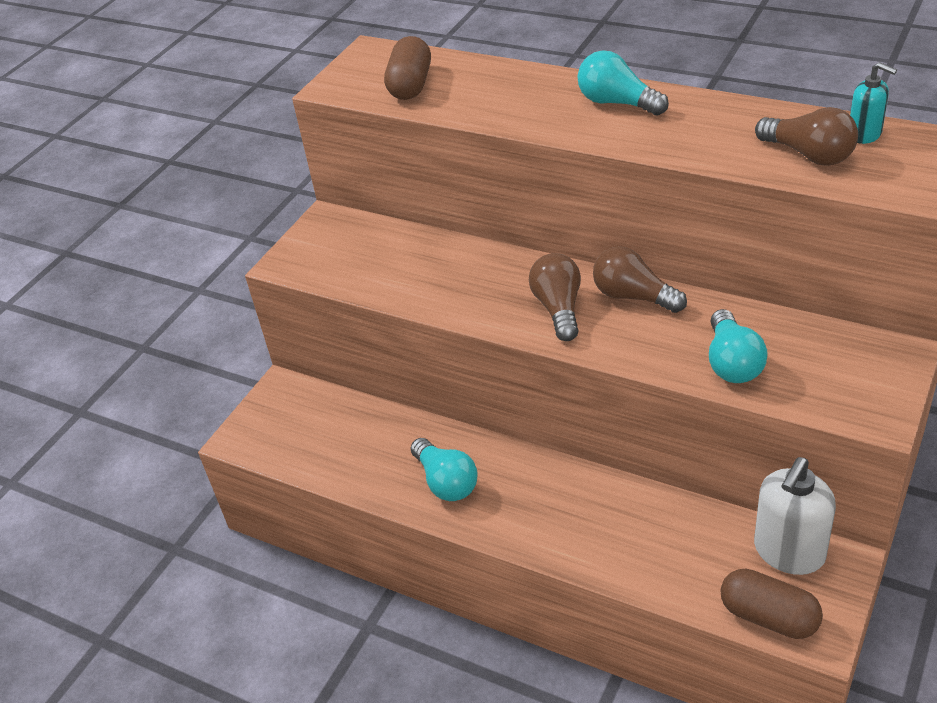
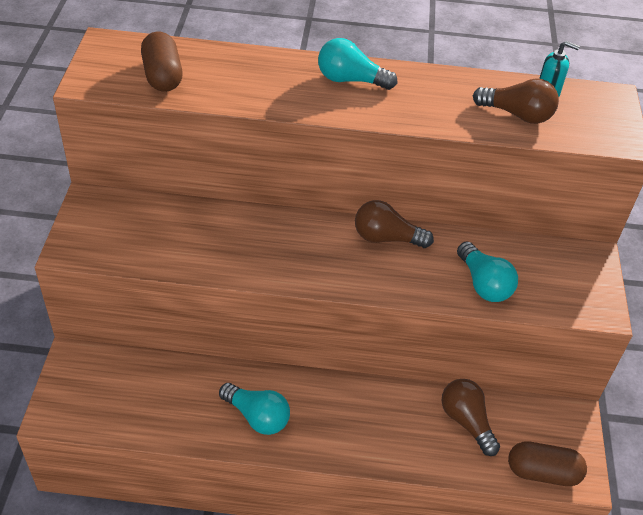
camera: 30 degrees left, 5 degrees up
(558, 309) = (332, 258): brown light bulb -> brown light bulb (466, 421)
(788, 552) = (536, 417): white soap dispenser -> none

